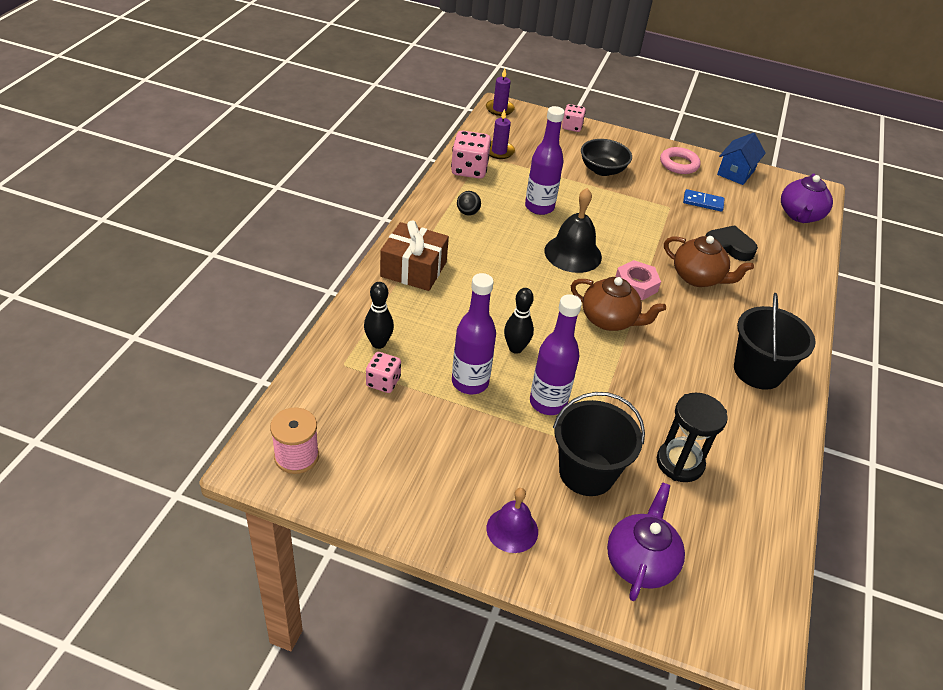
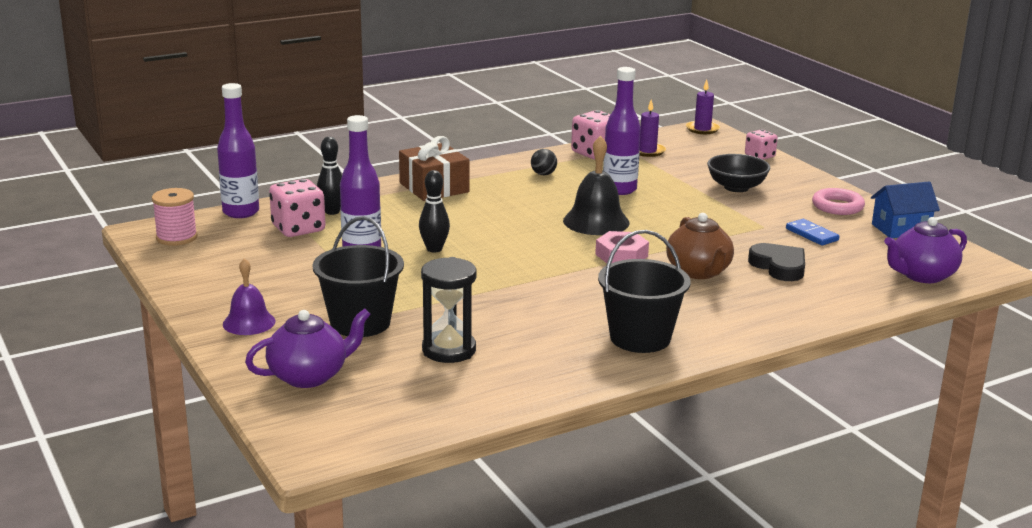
camera: 45 degrees right, 20 degrees down
(383, 382) = (298, 229): pink dice -> pink dice, size x1.60
(548, 403) = (402, 282): purple bottle -> purple bottle (241, 212)
(609, 320) = (551, 264): brown teapot -> none

